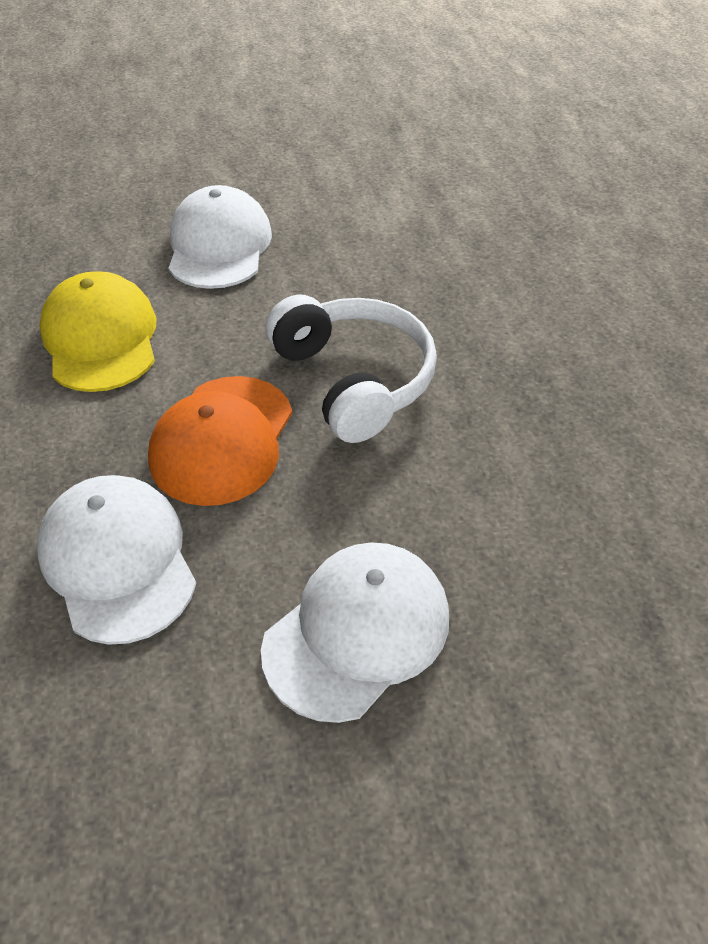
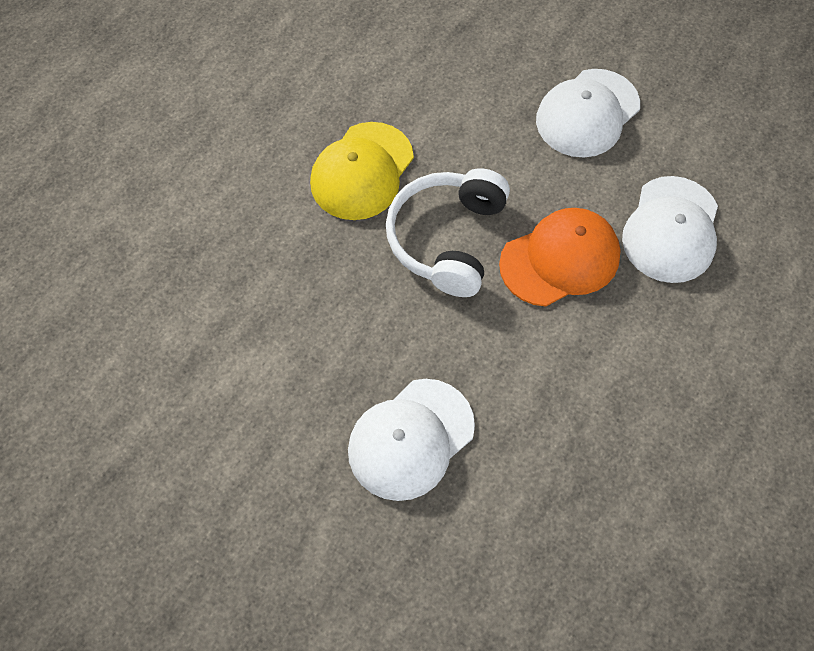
camera: 135 degrees left, 15 degrees up
(101, 338) = (571, 407): yellow cap -> yellow cap (362, 171)
(357, 632) = (587, 113): white cap -> white cap turned 45 degrees counterclockwise

